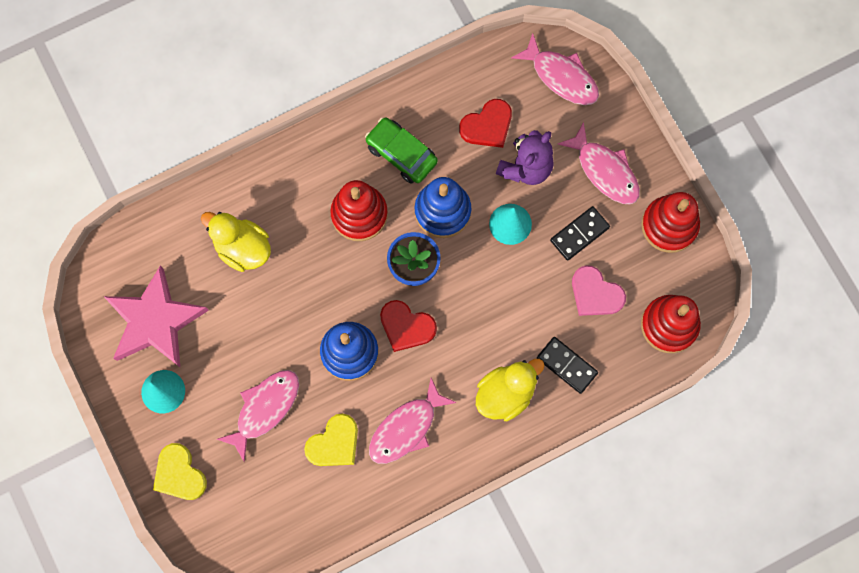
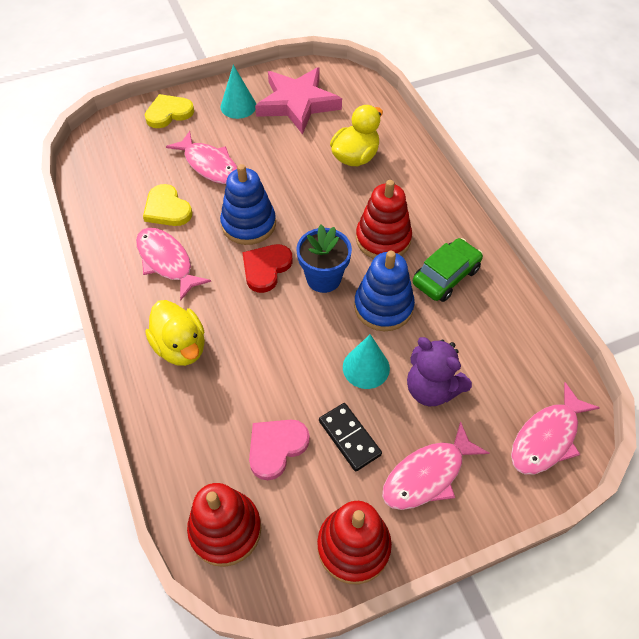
camera: 95 degrees right, 20 degrees down
(487, 126) = (480, 355): red heart -> none
(566, 365) = (198, 408): black domino -> none

